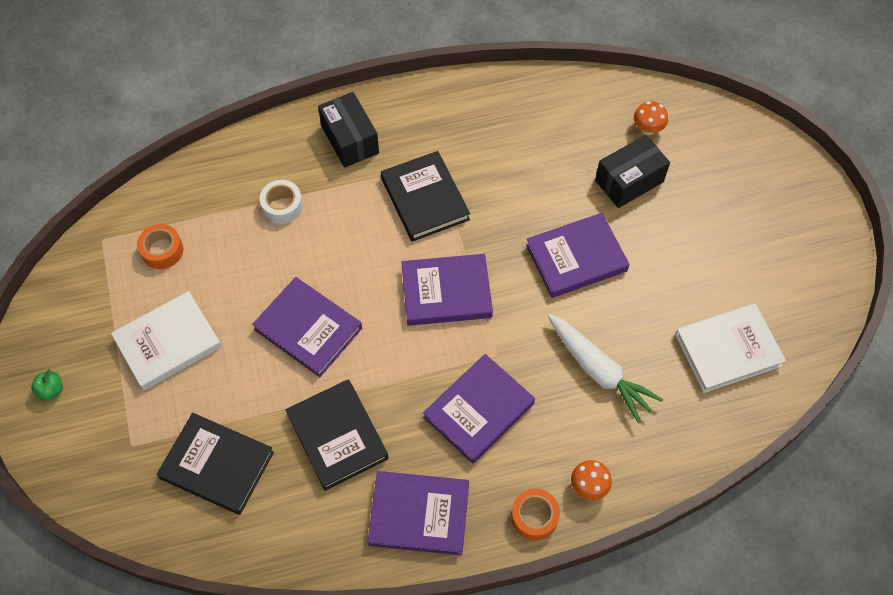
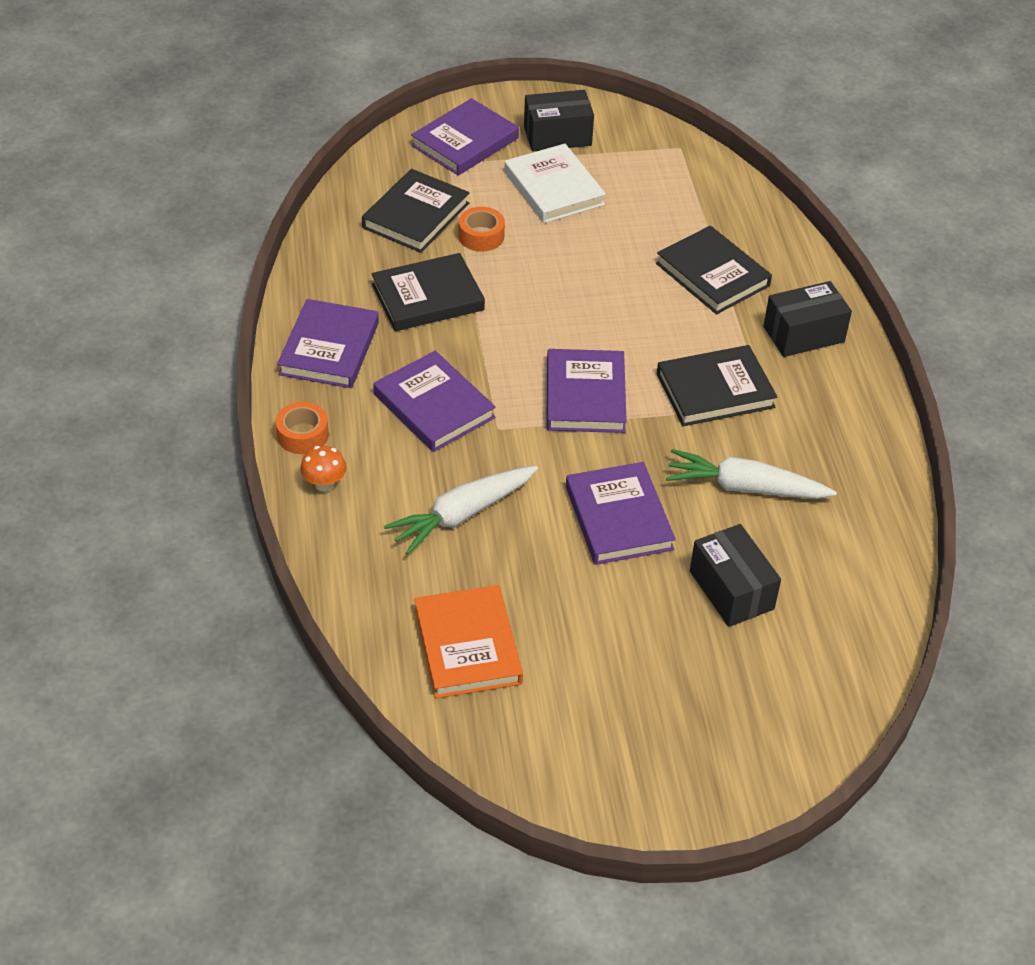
camera: 95 degrees right, 15 degrees down
(51, 390) = (515, 116): green apple -> none
(84, 347) = (557, 136): none -> black box
(162, 250) = (663, 187): orange tape -> orange tape (481, 236)
(282, 206) = (712, 274): white tape -> black book
(308, 329) = (555, 285): purple book -> purple book (465, 142)
(527, 176) = (744, 487): none -> white carrot
(647, 129) = (817, 625): orange mushroom -> none
(727, 350) = (468, 646): white book -> orange book

